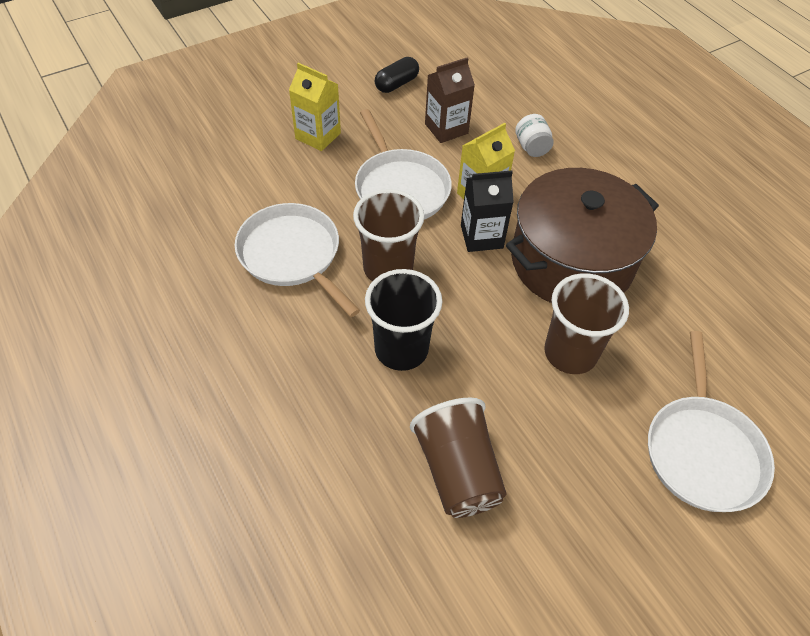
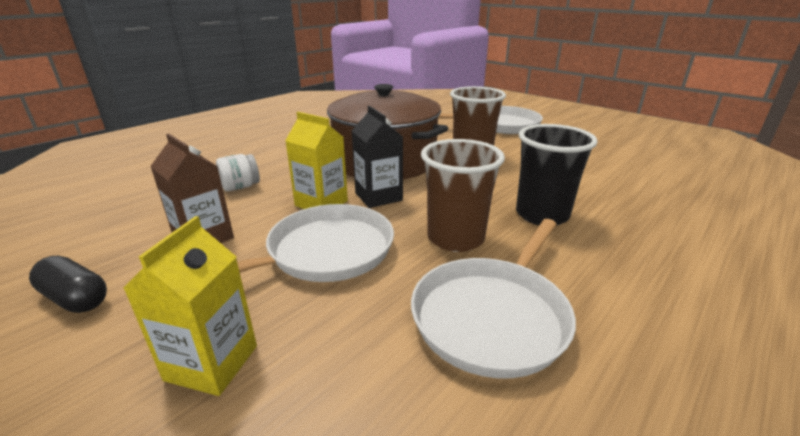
camera: 105 degrees left, 25 degrees down
(457, 471) = (610, 179): brown cup -> none

